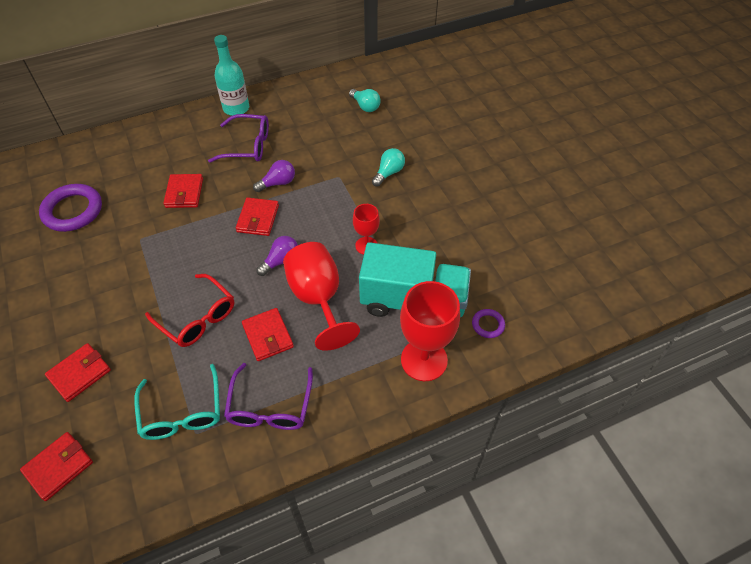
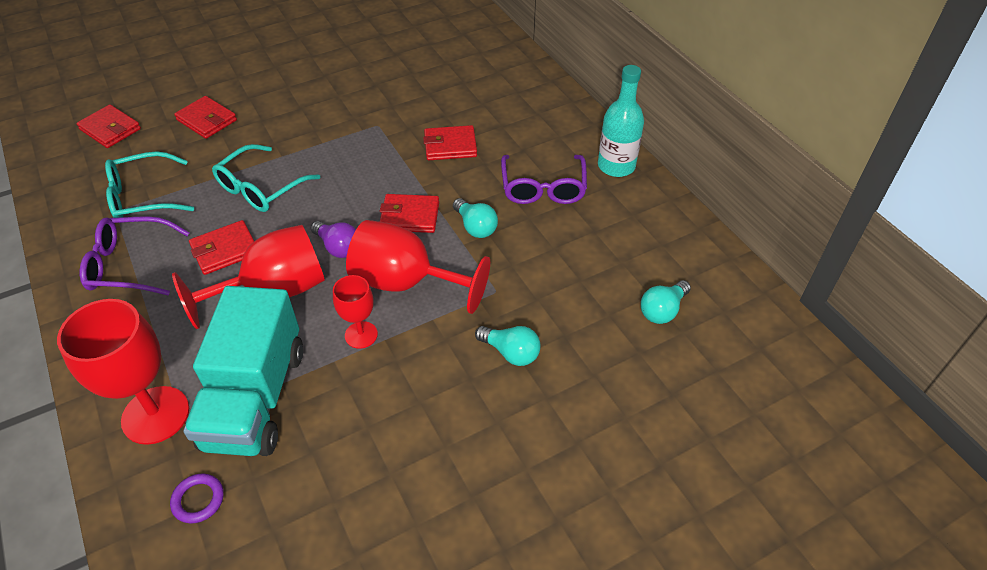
camera: 85 degrees right, 5 degrees down
(73, 211) = (418, 71): purple ring -> none
(197, 318) = (261, 188): red glasses -> turquoise glasses
(278, 183) = (475, 227): purple light bulb -> turquoise light bulb
(323, 221) = (406, 282): none -> red goblet

